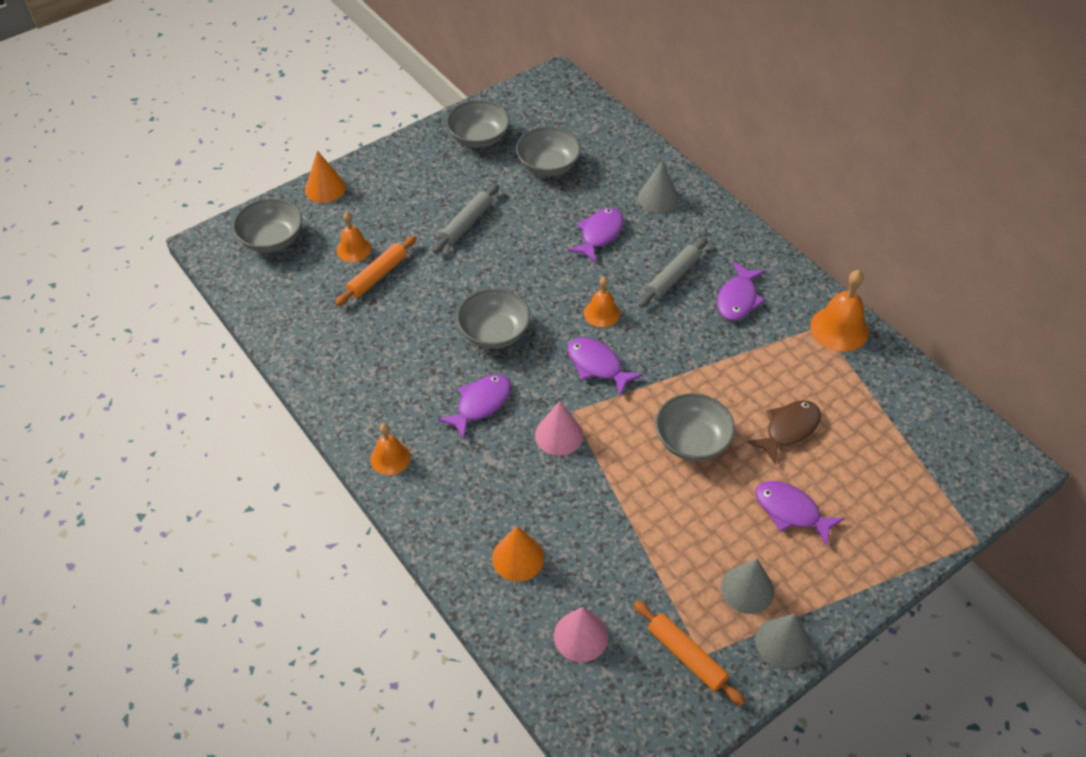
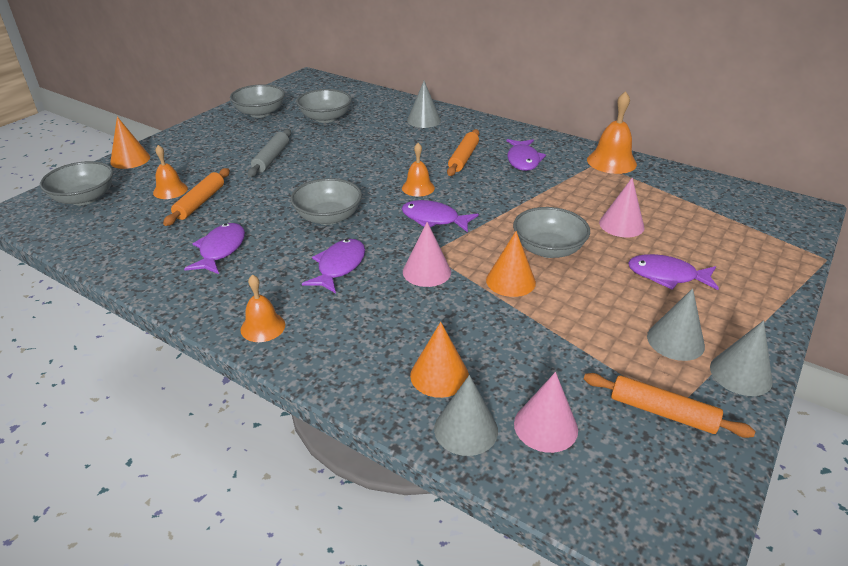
camera: 20 degrees left, 15 degrees down
(515, 617) = (466, 429): none -> grey cone
(599, 234) = (389, 146): purple fish -> purple fish (220, 250)
(633, 471) = (510, 281): none -> orange cone
(672, 277) = (463, 158): grey rolling pin -> orange rolling pin
(788, 429) = (621, 225): brown fish -> pink cone

